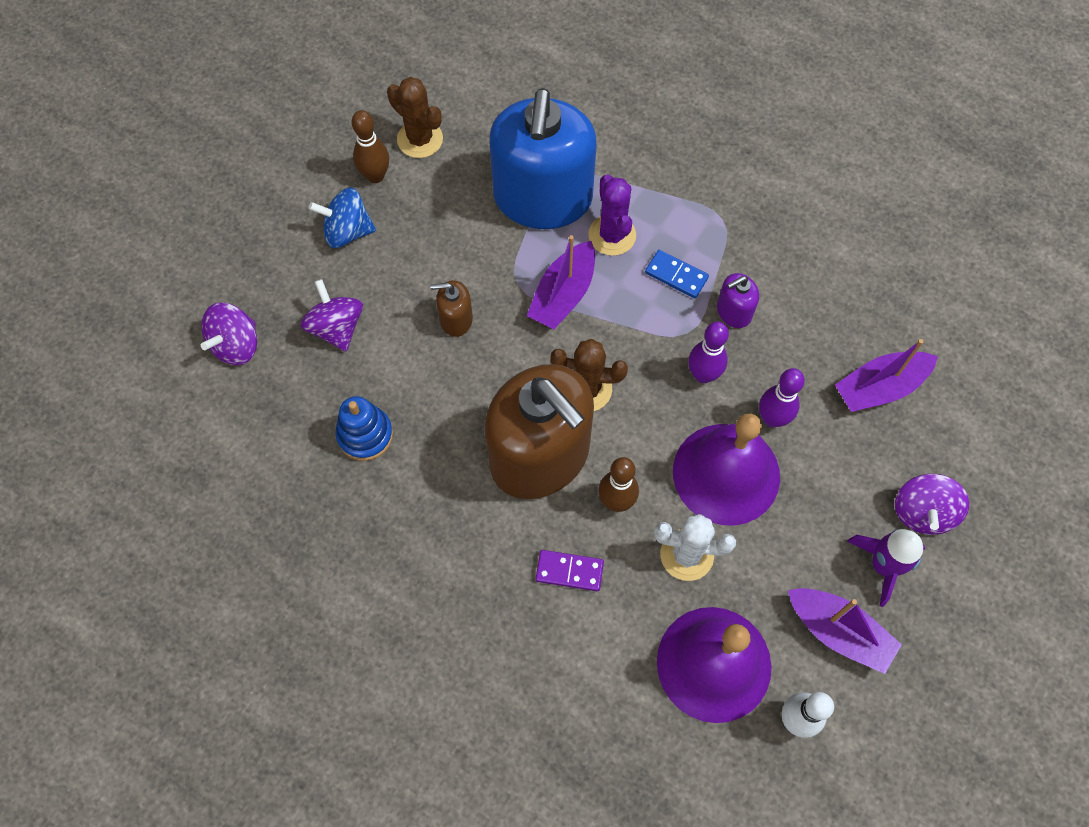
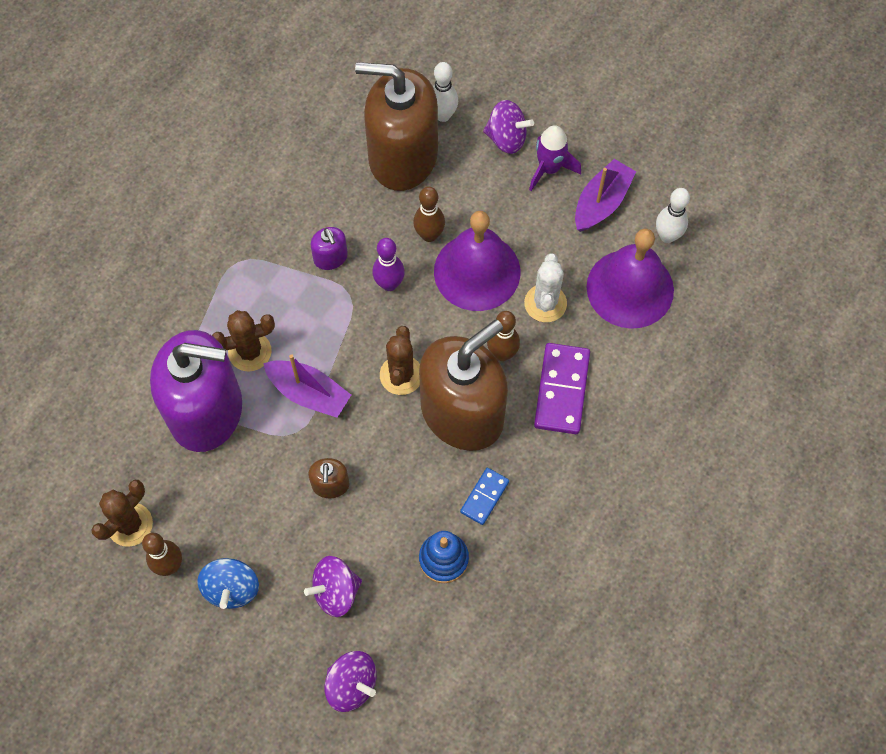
camera: 90 degrees left, 0 degrees up
(542, 198) = (206, 410): blue soap dispenser -> purple soap dispenser
(569, 571) = (562, 390): purple domino -> purple domino, size x1.73
(612, 235) = (250, 352): purple cactus -> brown cactus
(676, 275) = (293, 301): blue domino -> blue domino (484, 497)
(772, 418) = (429, 235): purple bowling pin -> brown bowling pin
(880, 387) = (402, 156): purple boat -> brown soap dispenser
(946, 434) = (443, 115): none -> white bowling pin

